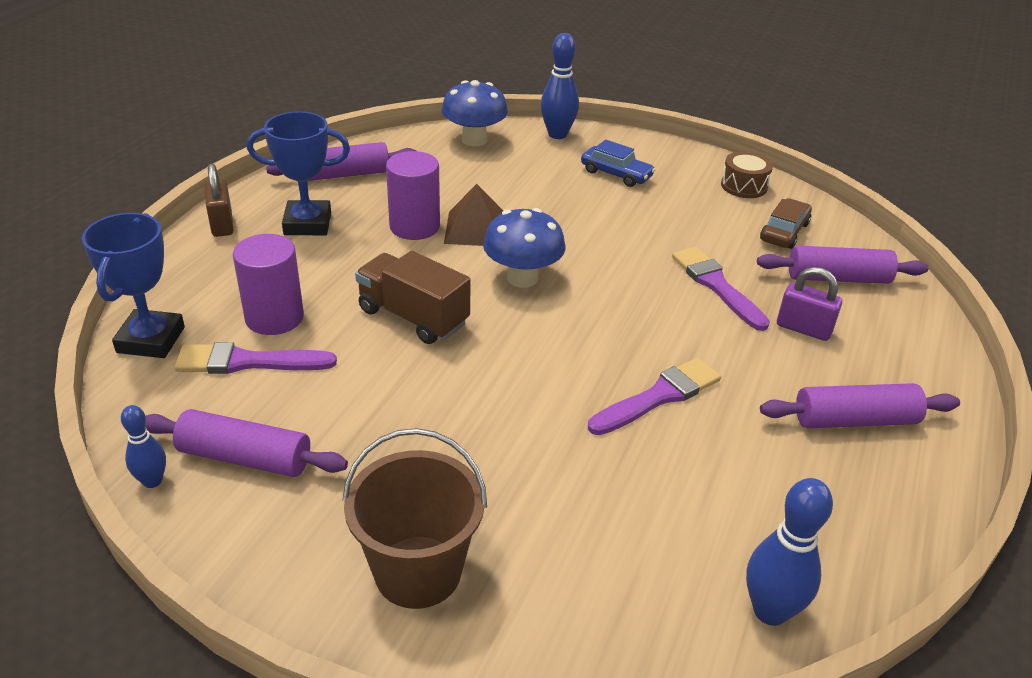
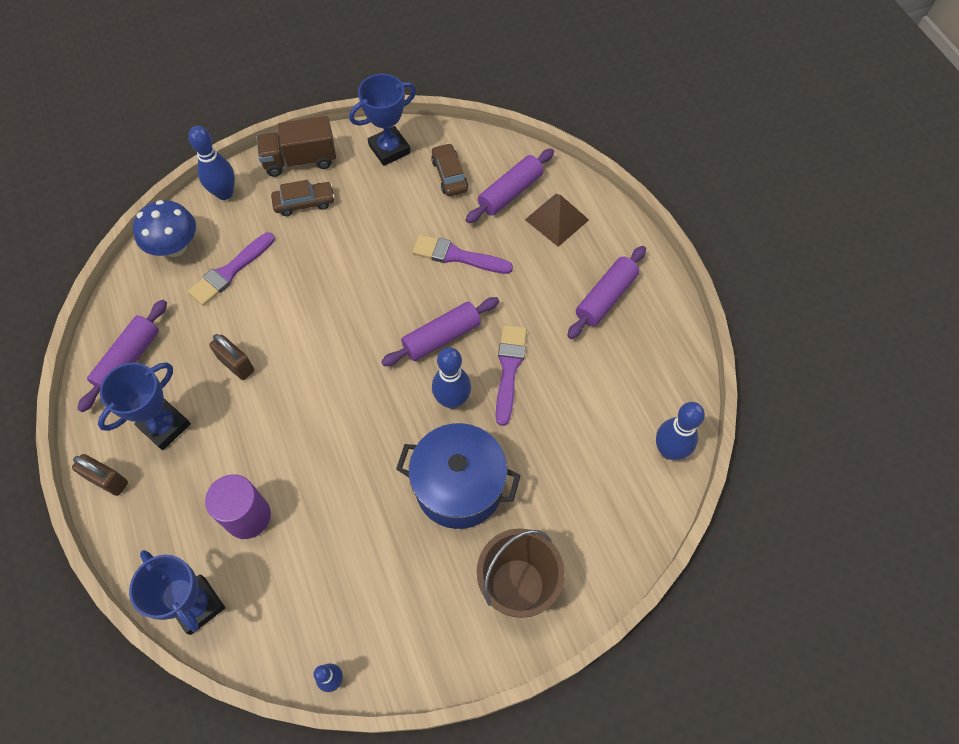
camera: 45 degrees left, 25 degrees up
(245, 457) = (359, 616): purple rolling pin -> purple rolling pin (441, 337)
(248, 362) = (277, 560): purple brush -> purple brush (230, 271)
(413, 317) = (326, 437): brown truck -> brown truck (300, 160)
(414, 226) = (236, 364): purple cylinder -> brown padlock
(476, 228) = (276, 331): brown pyramid -> brown pyramid (557, 219)
(477, 442) = (459, 487): none -> blue pot
(522, 278) = (350, 348): blue mushroom -> none
(565, 376) = (452, 400): none -> blue bowling pin
(616, 174) = (304, 203): blue car -> brown car
(744, 186) = (389, 149): brown drum -> blue trophy
(803, 329) = (529, 251): purple padlock -> none

